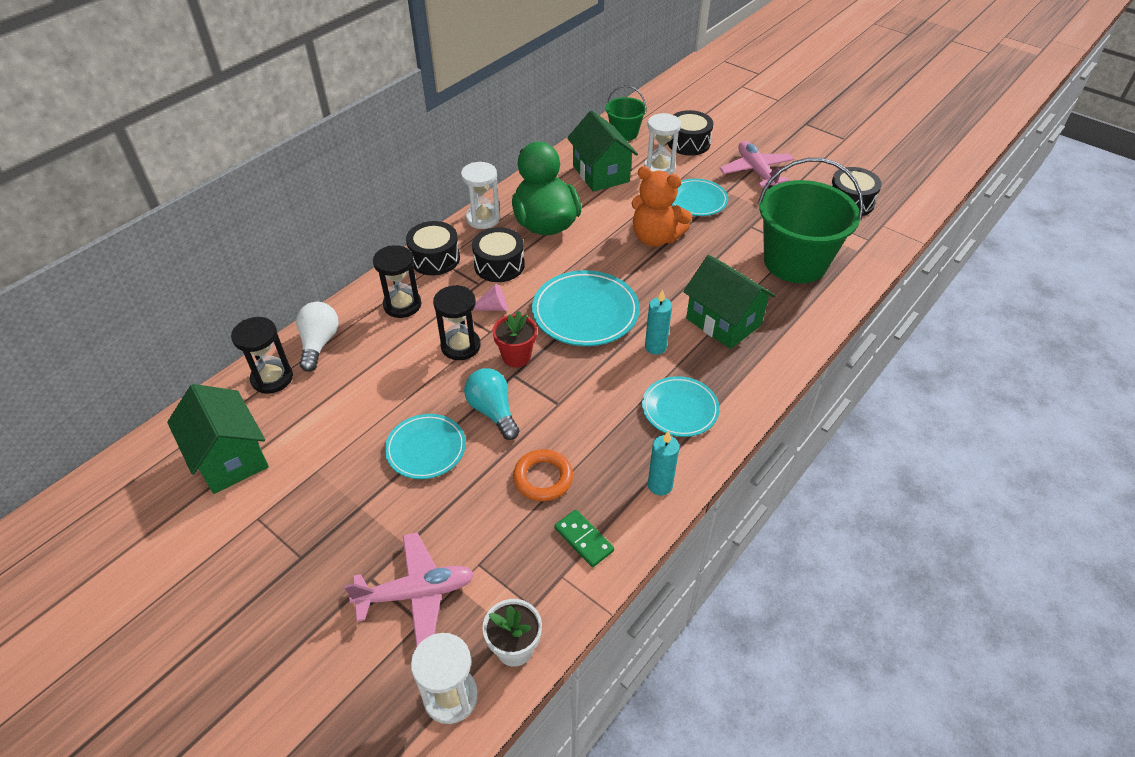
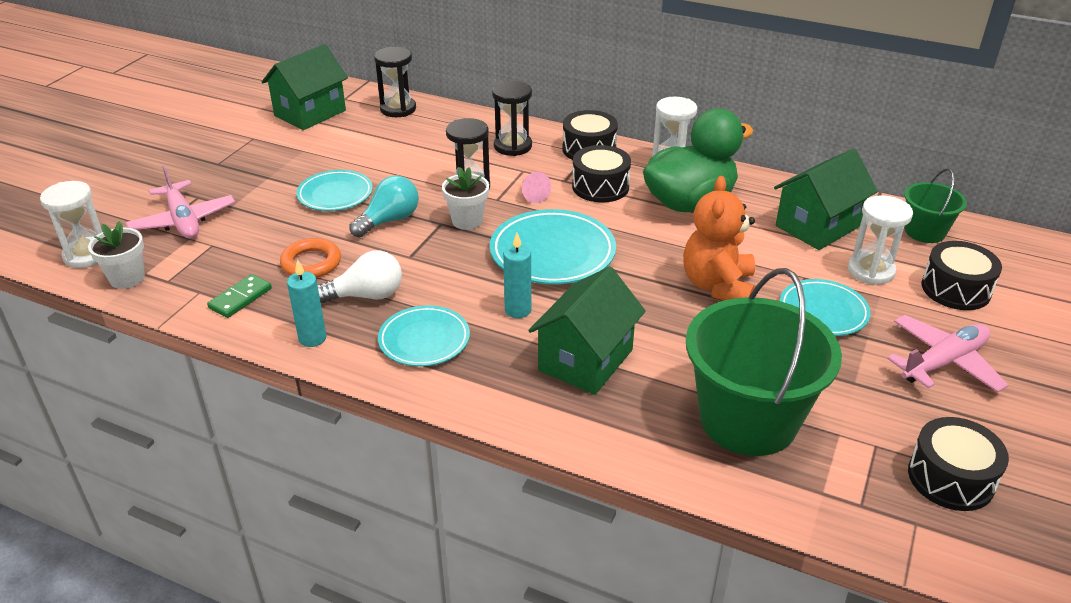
camera: 75 degrees right, 10 degrees down
(319, 343) = (445, 119): white light bulb -> white light bulb (366, 295)
(516, 357) = (467, 221): red flower pot -> white flower pot

